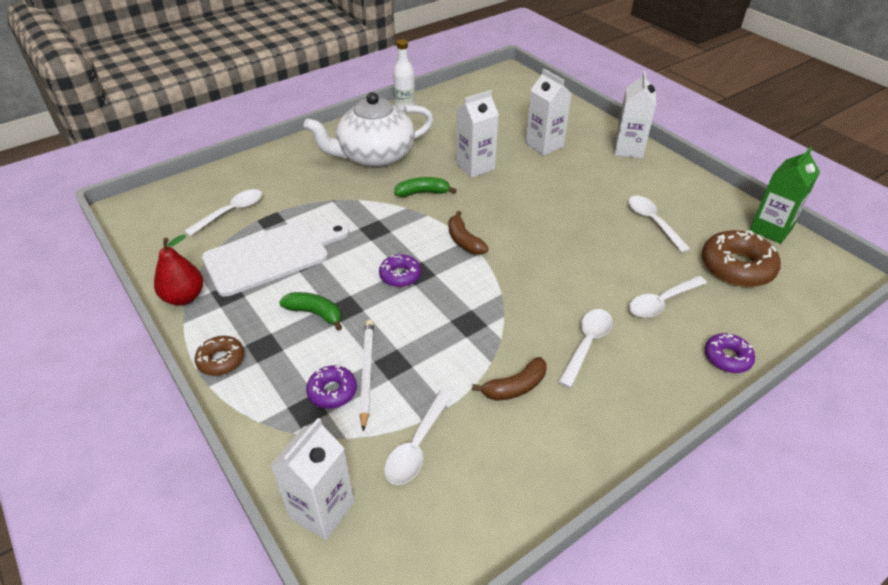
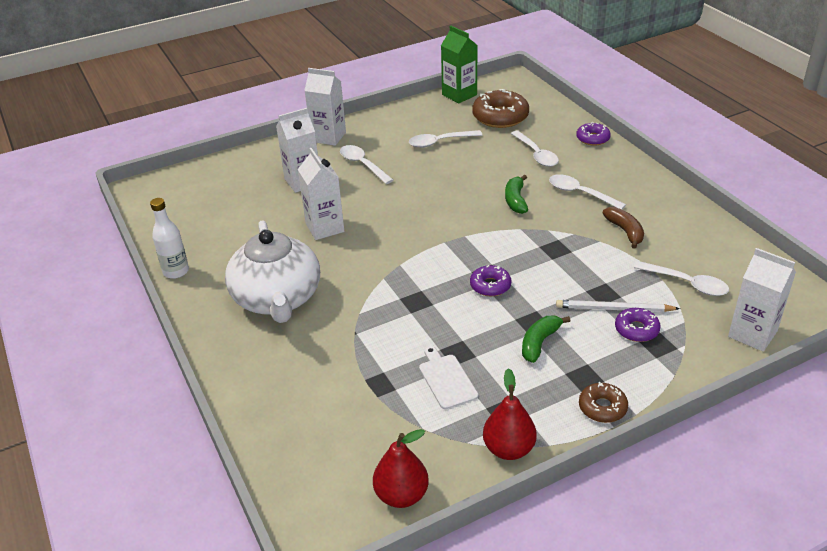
camera: 80 degrees left, 5 degrees down
(152, 242) = (401, 495): none -> red pear
(231, 212) = (356, 421): white spoon -> white spoon (362, 165)
(271, 256) = (446, 379): white cutting board -> white cutting board, size x0.51
(423, 193) = (361, 265): green banana -> green banana (515, 200)
(464, 241) = (446, 243): brown banana -> none

